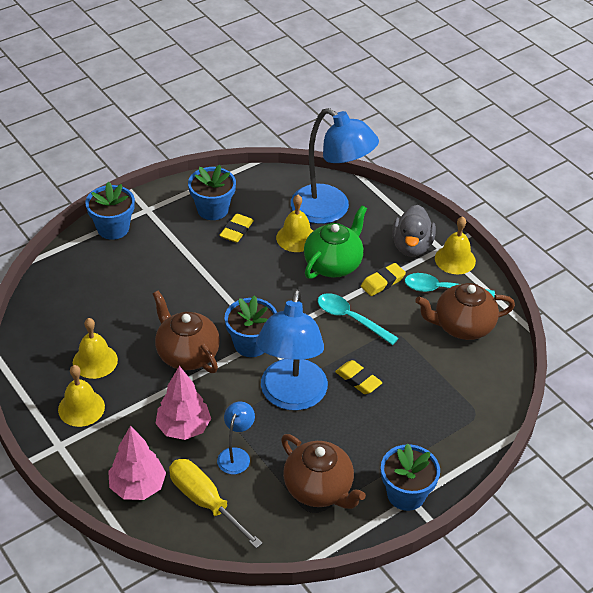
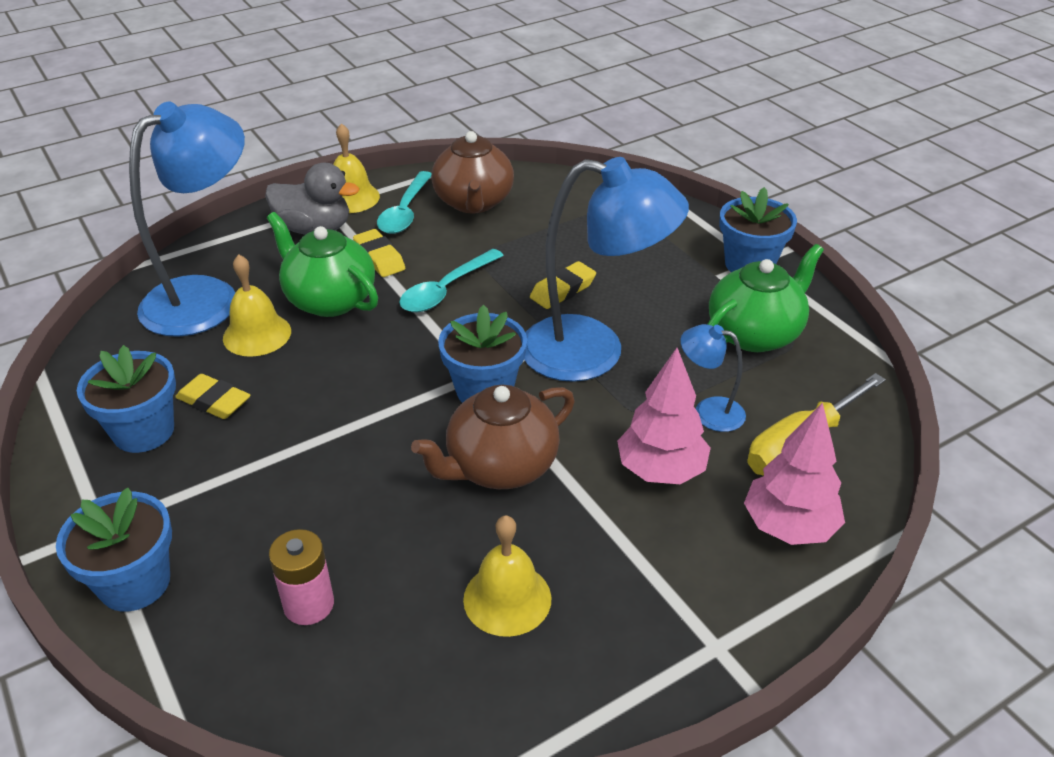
camera: 85 degrees left, 5 degrees down
(81, 408) = (624, 615): yellow bell -> none
(96, 288) = (309, 604): none -> pink battery
(319, 489) = (755, 334): brown teapot -> green teapot

